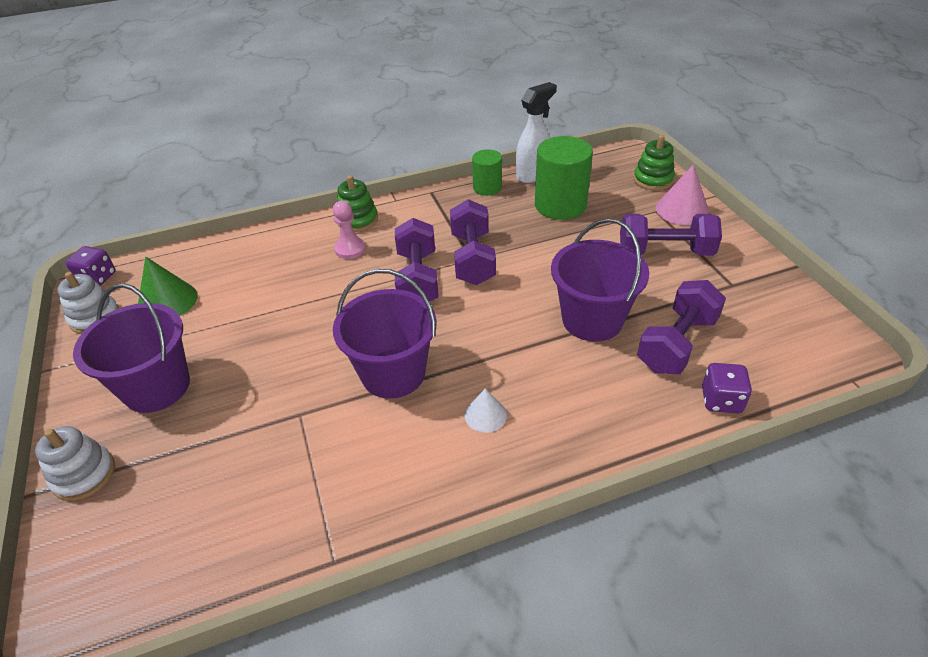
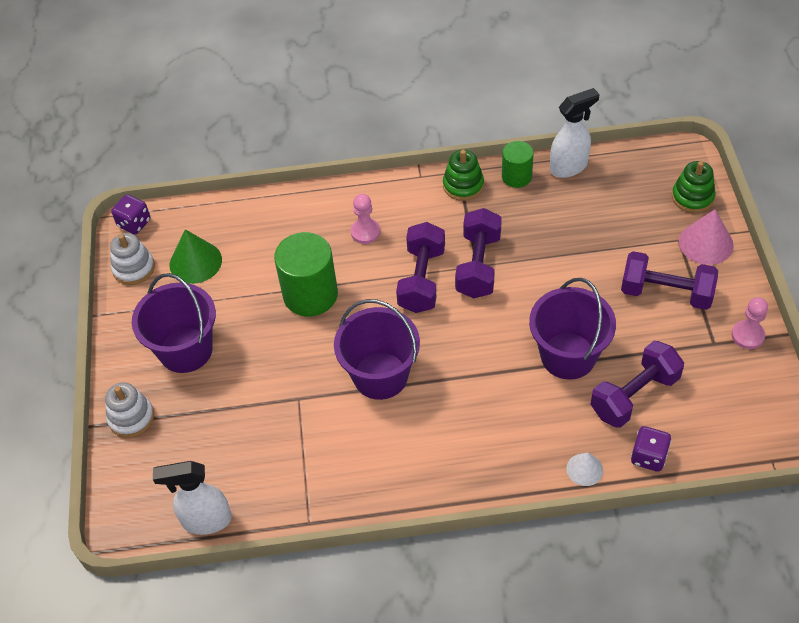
camera: 15 degrees right, 10 degrees up
(188, 589) = (206, 520): none -> white spray bottle
(357, 220) = (378, 196): green stacking toy -> green stacking toy (463, 185)
(485, 415) = (448, 430): white cone -> white cone (584, 469)
(560, 205) = (584, 214): green cylinder -> green cylinder (310, 294)
(760, 273) = (747, 335): none -> pink pawn

